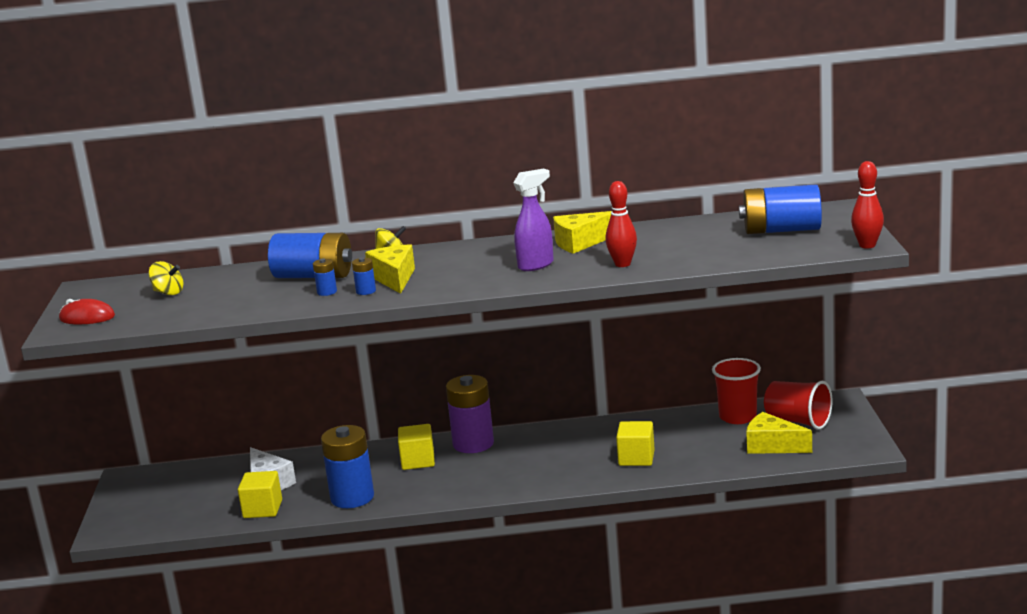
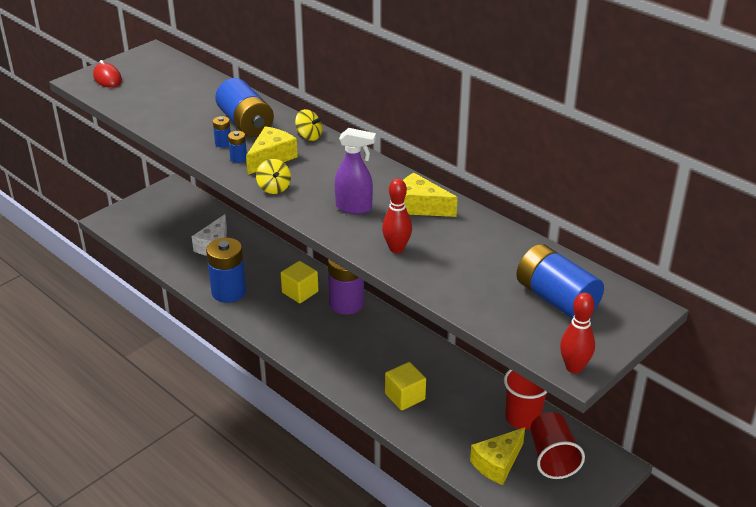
camera: 45 degrees right, 15 degrees up
(168, 293) = (169, 84): yellow spinning top -> yellow spinning top (274, 188)
(262, 509) = (183, 263): yellow cube -> none
(772, 446) = (497, 463): yellow cheese -> yellow cheese turned 120 degrees counterclockwise

